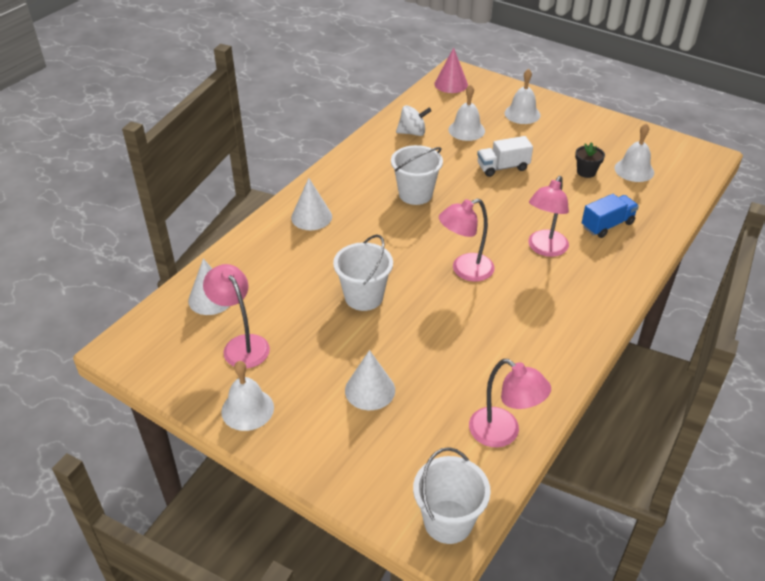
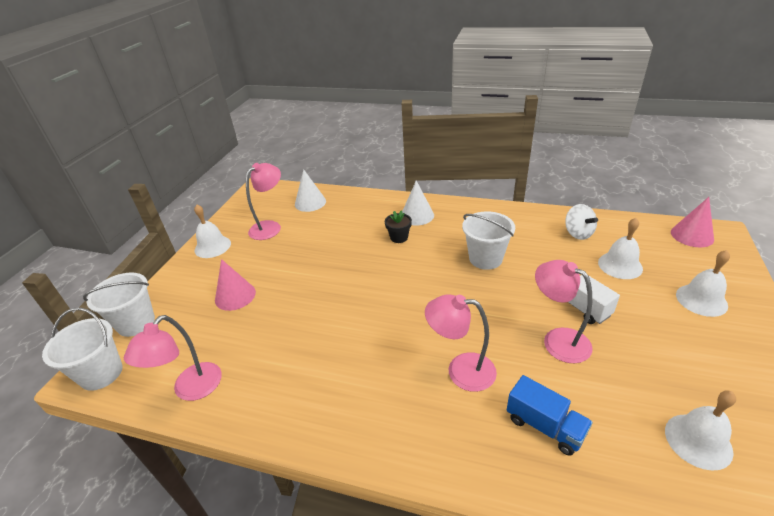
camera: 75 degrees right, 5 degrees down
(364, 297) = (336, 265): white bucket -> white bucket (136, 323)
(370, 390) = (235, 296): white cone -> pink cone
(465, 270) = (395, 316): pink lamp -> pink lamp (558, 340)
(586, 172) = (640, 384): black flower pot -> black flower pot (399, 237)

